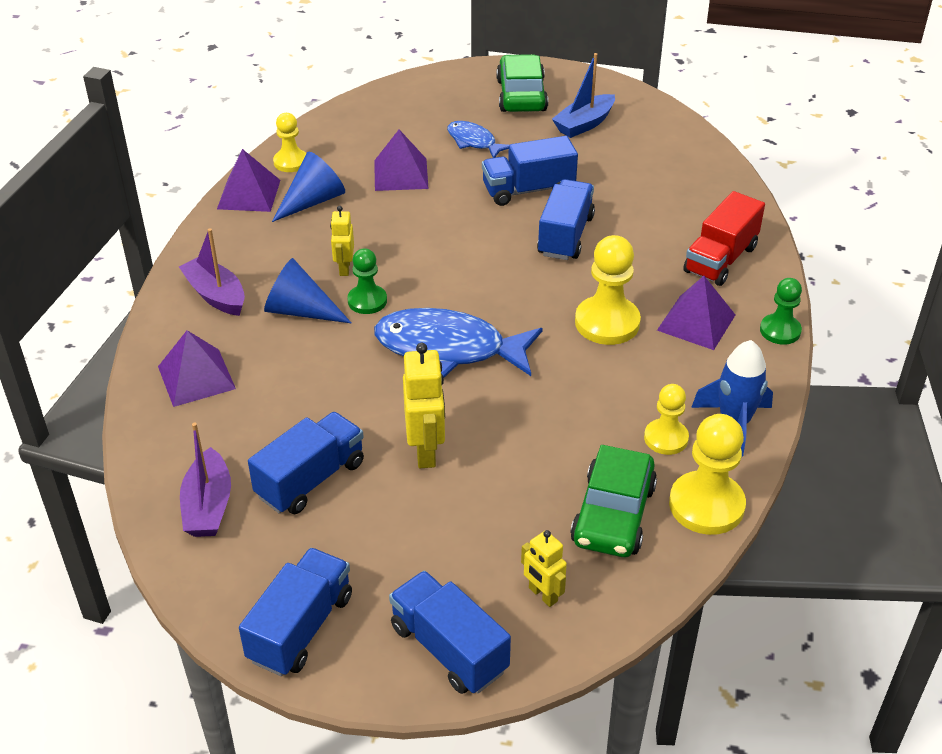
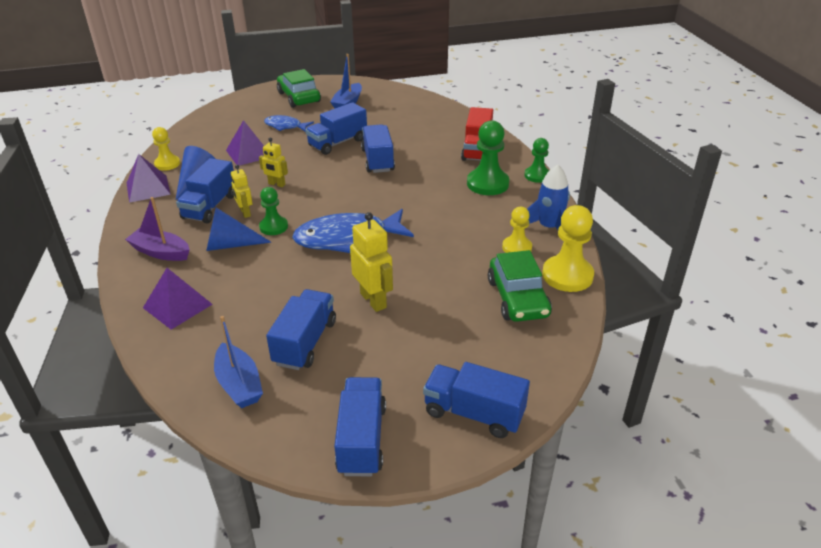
camera: 25 degrees left, 5 degrees down
(208, 506) = (239, 384): purple boat -> blue boat
(307, 245) = (210, 206): none -> blue truck
(542, 595) = (509, 358): yellow robot -> yellow robot (276, 184)
(607, 323) = (436, 198): yellow pawn -> none
(696, 322) = (487, 184): purple pyramid -> green pawn

